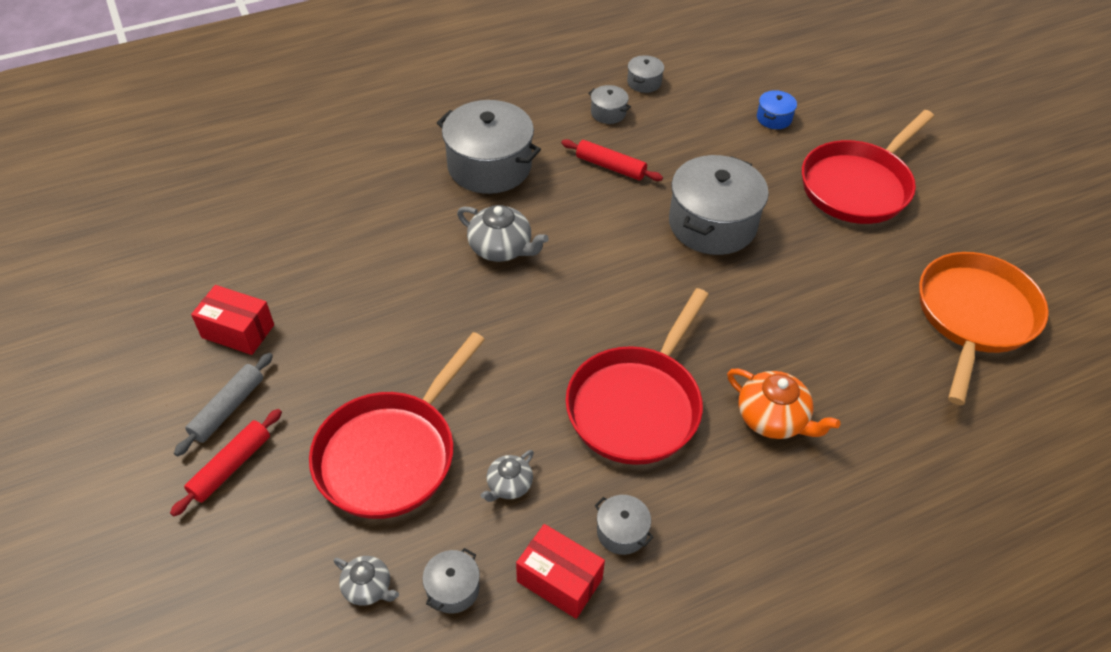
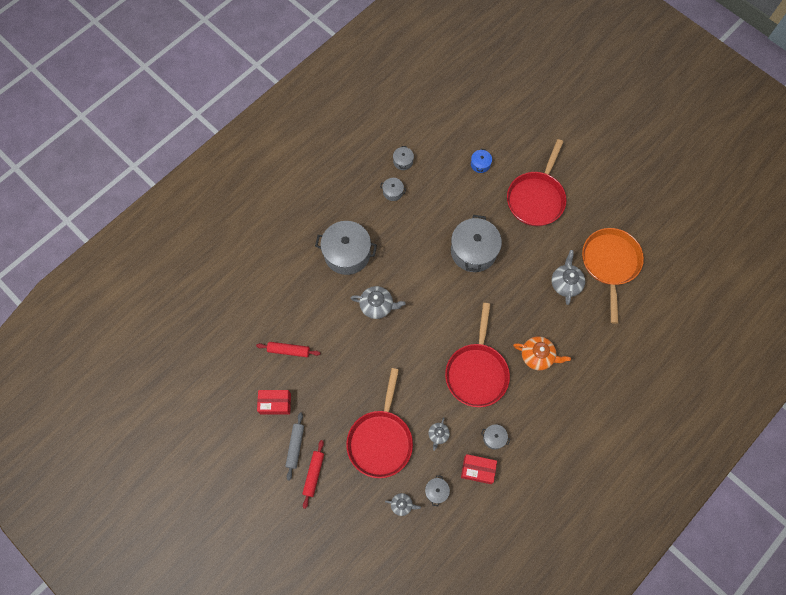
camera: 20 degrees left, 20 degrees up
(610, 167) = (409, 231): red rolling pin -> red rolling pin (288, 350)
(873, 320) = (565, 283): none -> grey teapot

